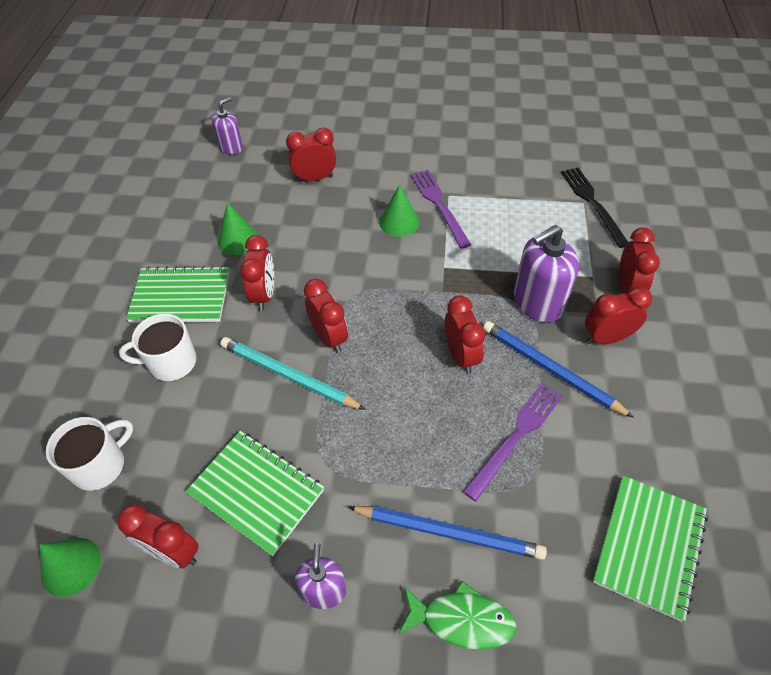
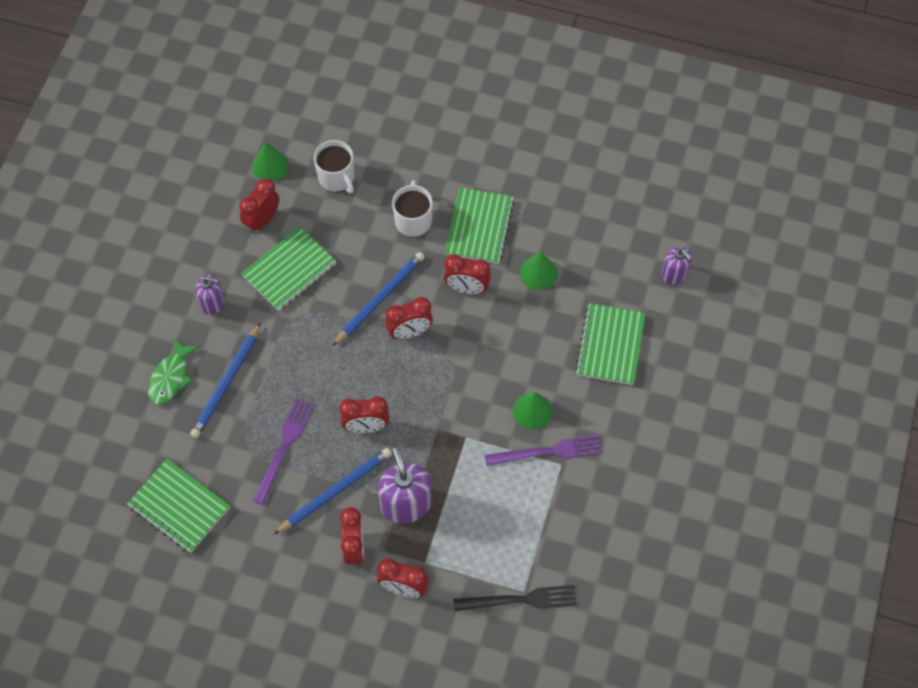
camera: 100 degrees right, 10 degrees up
(288, 376) = (380, 299): turquoise pencil -> blue pencil
(315, 178) = (610, 345): red clock -> green notebook
(516, 436) = (284, 447): purple fork -> purple fork turned 120 degrees counterclockwise

